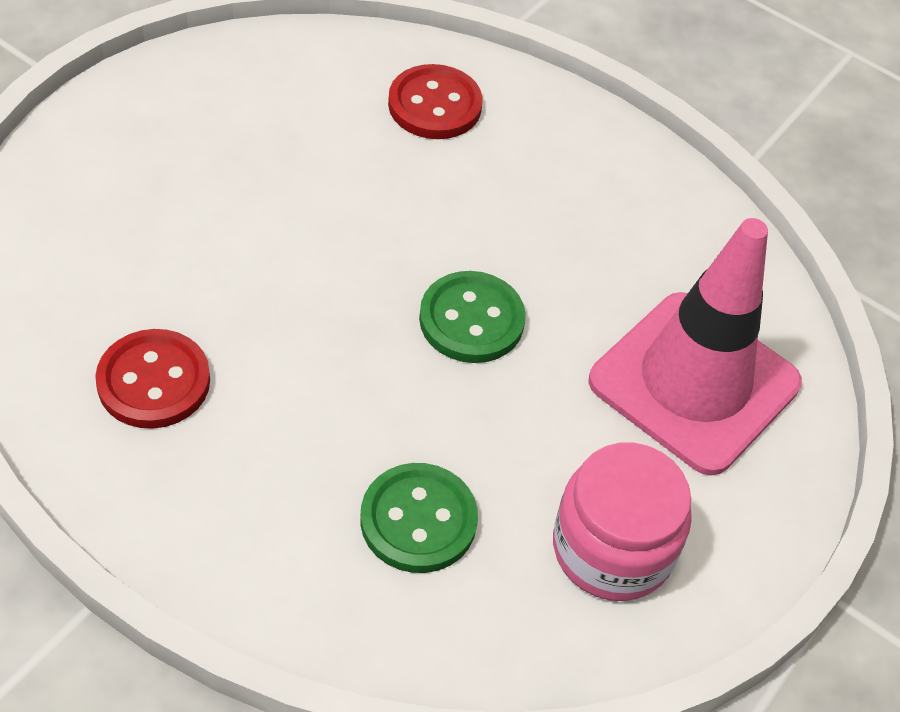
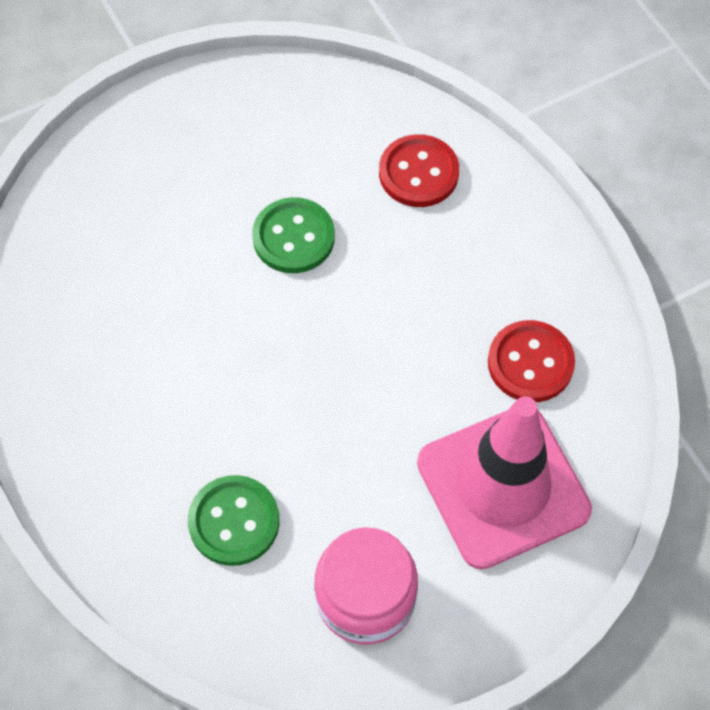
camera: 30 degrees right, 10 degrees up
(154, 381) = (98, 345): red button -> red button (530, 363)
(471, 320) = (353, 373): green button -> green button (293, 237)

